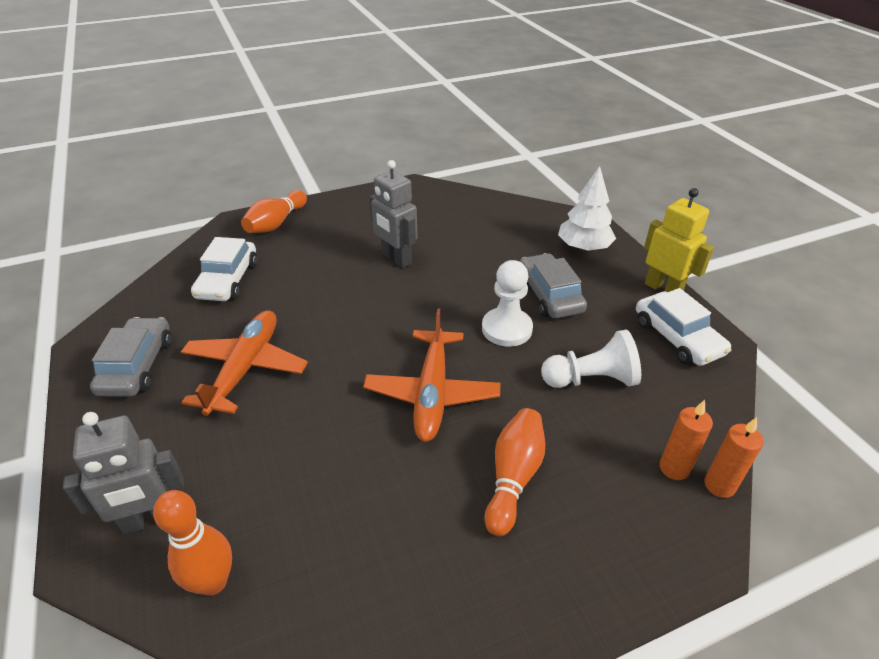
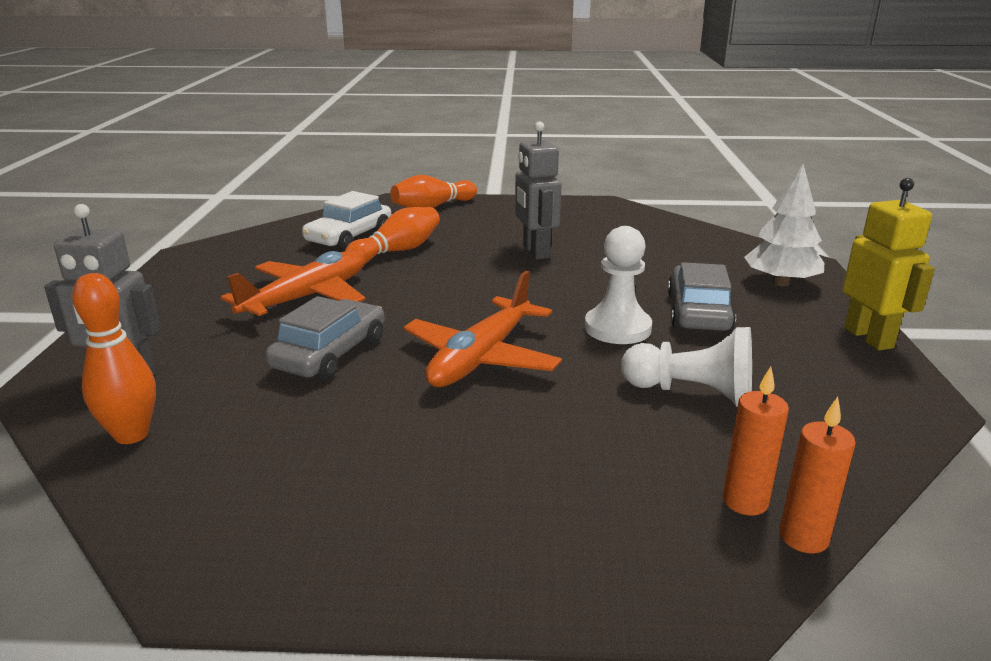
camera: 25 degrees right, 15 degrees down
(137, 366) = (214, 275): grey car -> grey car (330, 353)
(513, 477) = (515, 448): orange bowling pin -> orange bowling pin (397, 251)
(677, 337) = (854, 384): white car -> none

